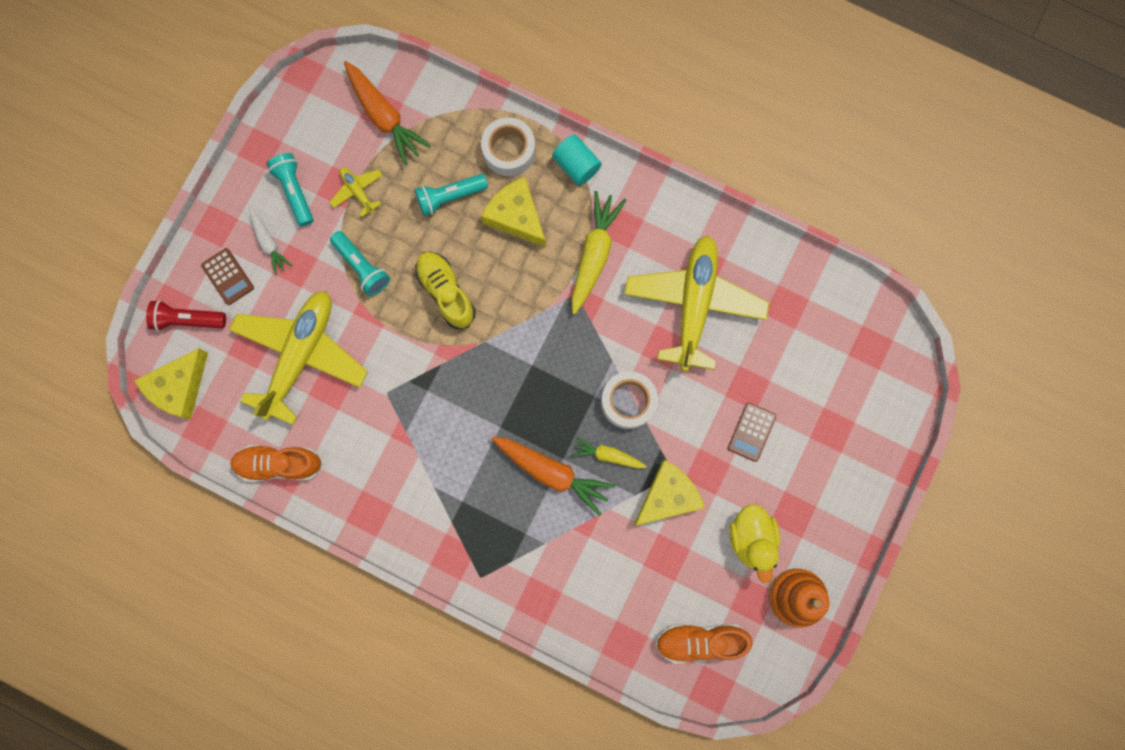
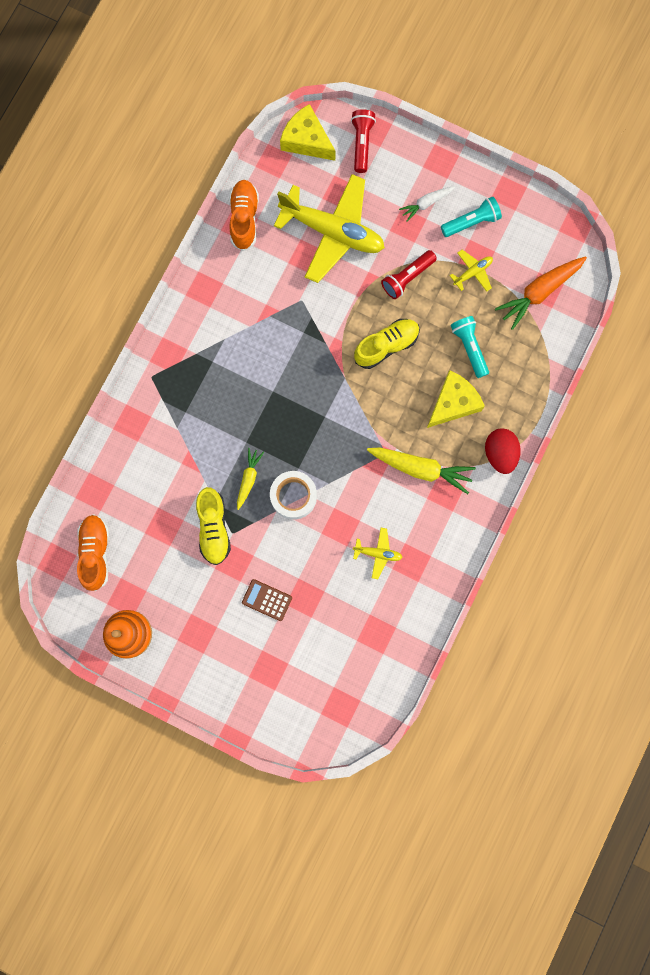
camera: 90 degrees right, 0 degrees up
(228, 276) = (398, 173): brown calculator -> none
(362, 267) = (407, 278): turquoise flashlight -> red flashlight
(509, 151) = (512, 396): white tape -> none
(552, 472) = (235, 434): orange carrot -> none
(576, 165) = (500, 453): turquoise cylinder -> red egg
(668, 496) = (213, 528): yellow cheese -> yellow shoe
(694, 304) = (377, 553): yellow plane -> yellow plane, size x0.42
(751, 539) = (177, 597): yellow duck -> none

